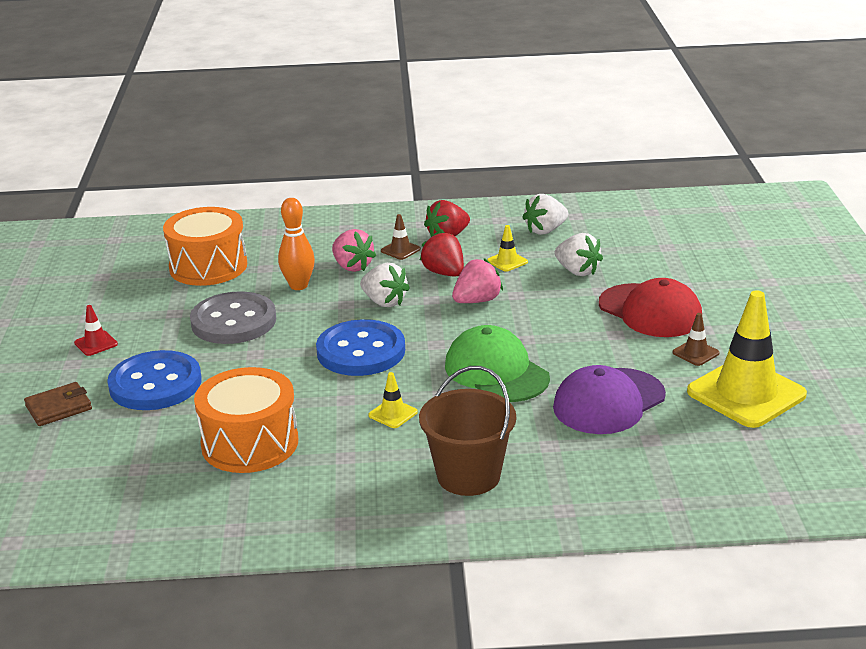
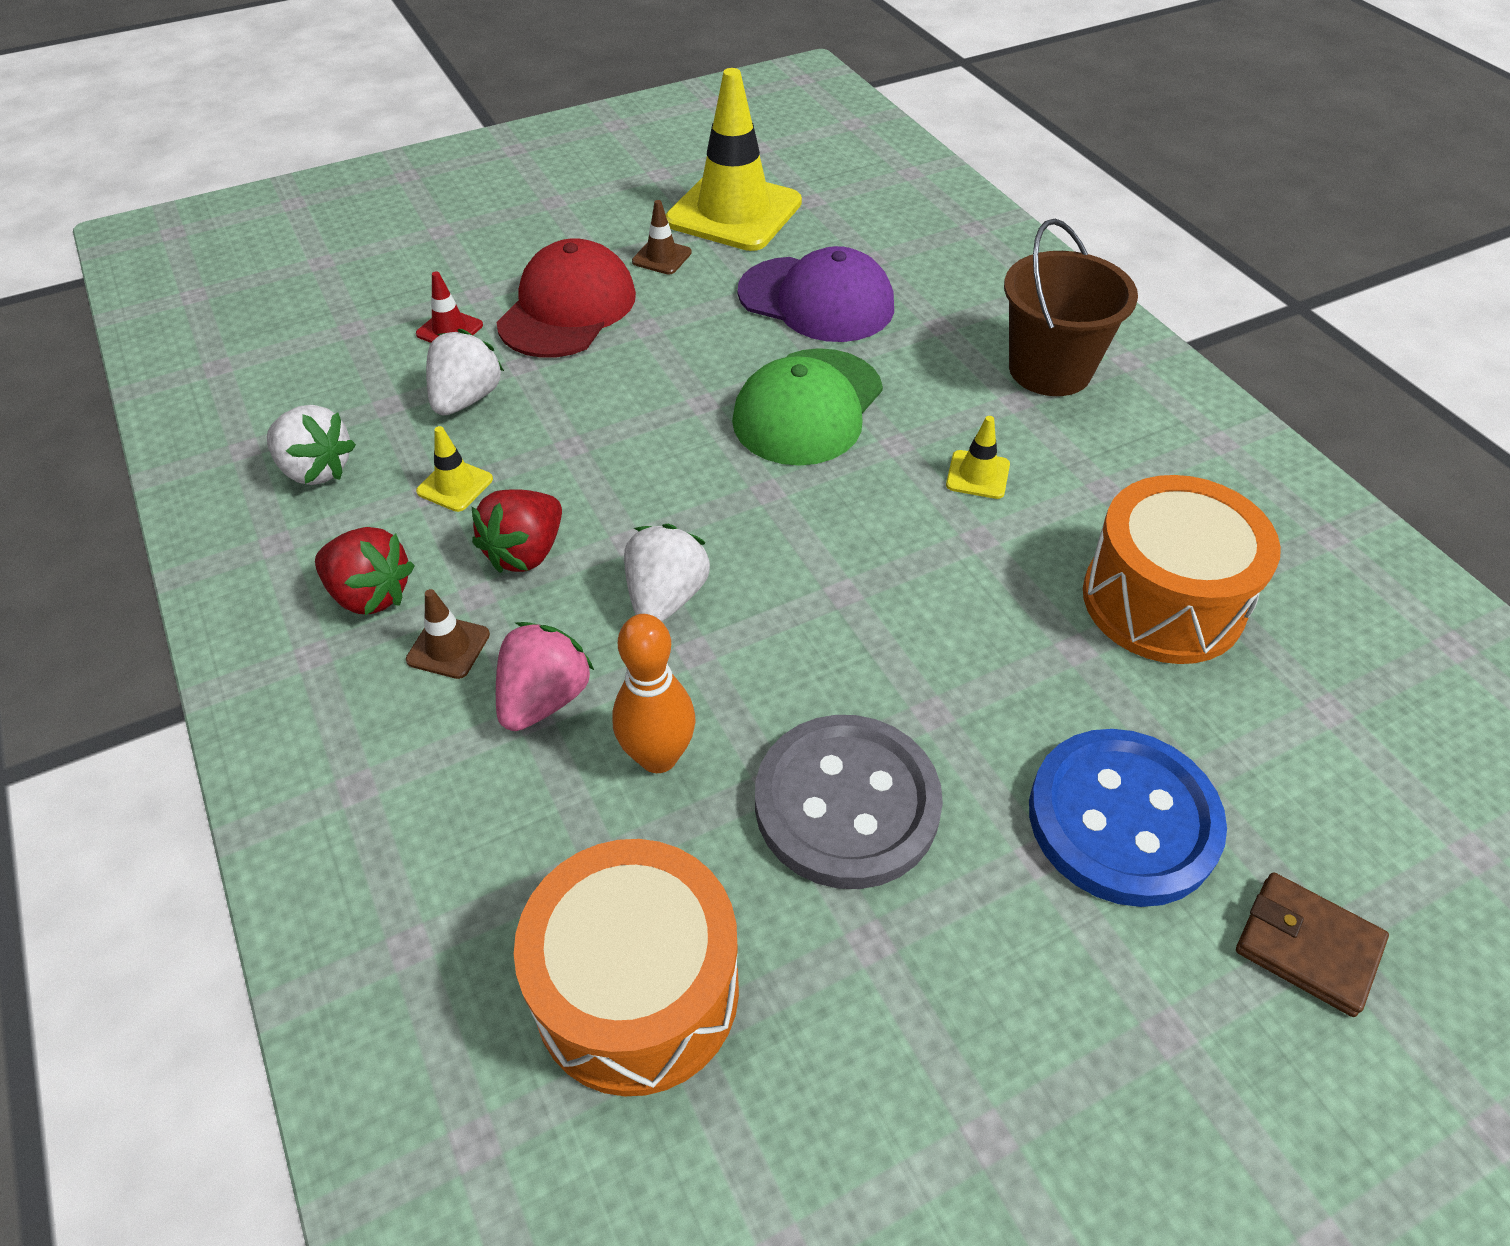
camera: 115 degrees left, 20 degrees up
(96, 343) = (1075, 1032): red traffic cone -> red traffic cone (449, 330)
(361, 351) = (840, 569): blue button -> none
(477, 301) = (610, 483): pink strawberry -> none

